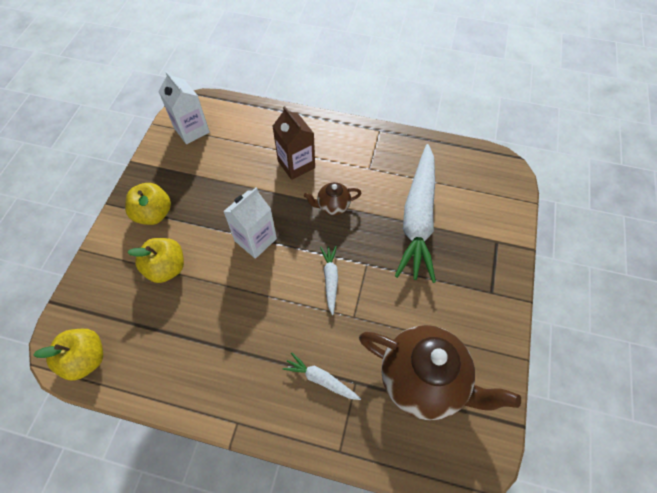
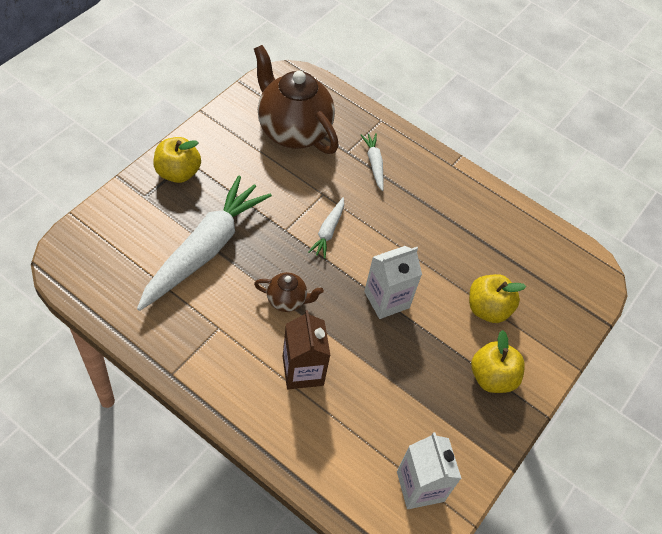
camera: 165 degrees left, 5 degrees down
(86, 359) = (573, 258): yellow apple -> yellow apple (178, 173)
(321, 379) = (374, 164): white carrot -> white carrot turned 150 degrees counterclockwise

